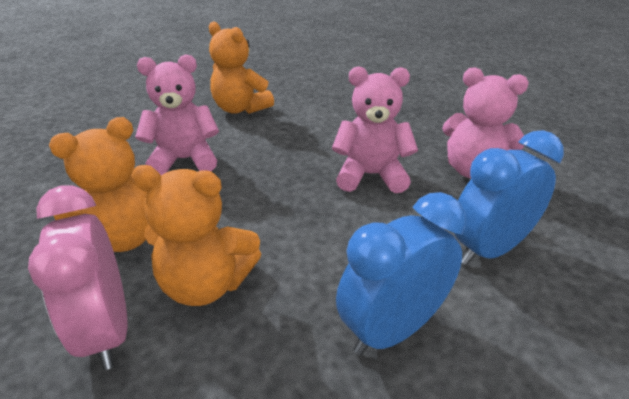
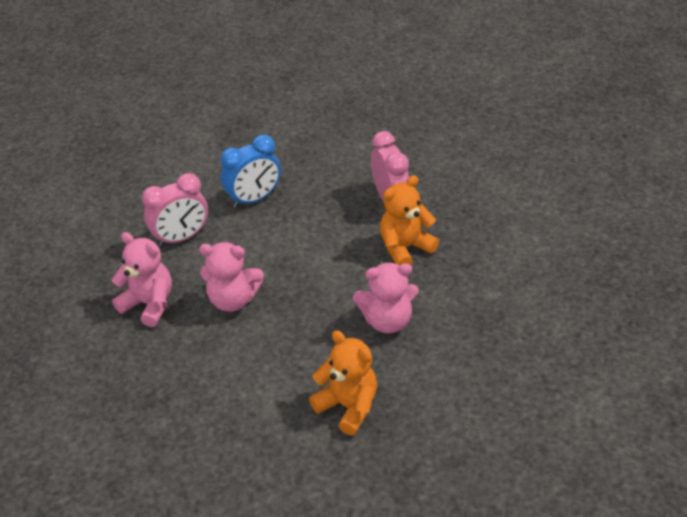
camera: 175 degrees left, 10 degrees up
(206, 284) = (347, 219): orange teddy bear -> none
(489, 249) = (181, 237): blue clock -> pink clock

